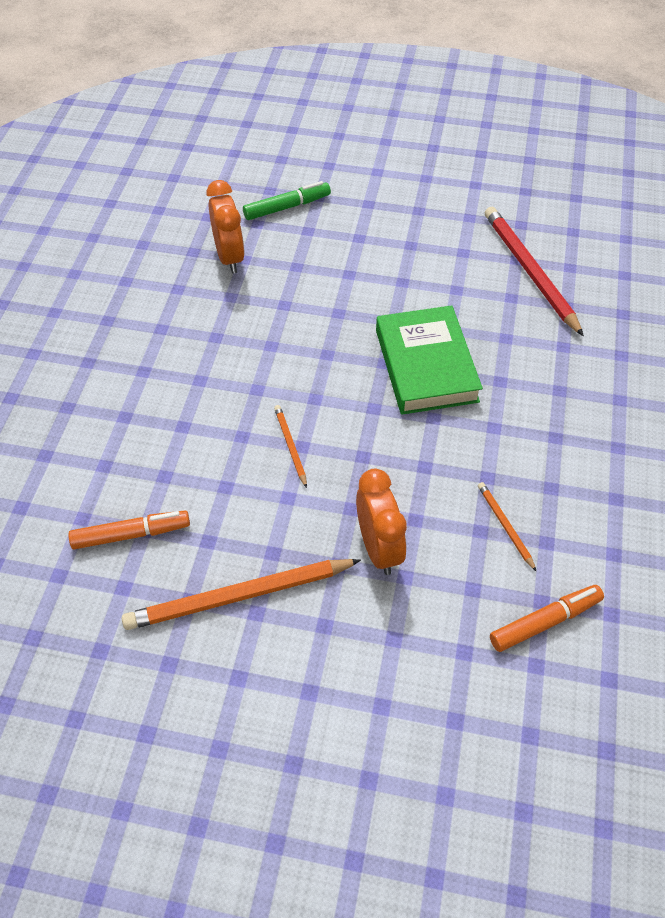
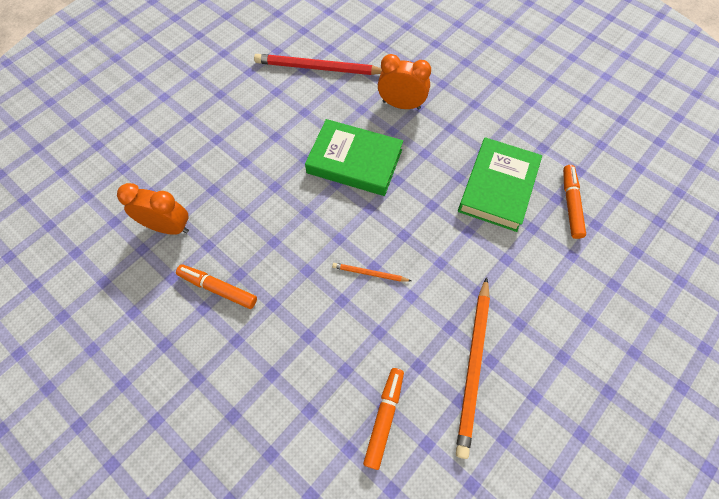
camera: 60 degrees left, 10 degrees up
(188, 329) = (218, 289): none -> orange marker
(287, 207) = (150, 166): green marker -> none
(379, 548) = (479, 262): orange clock -> orange clock (401, 105)
(505, 526) = (498, 187): orange pencil -> green book

